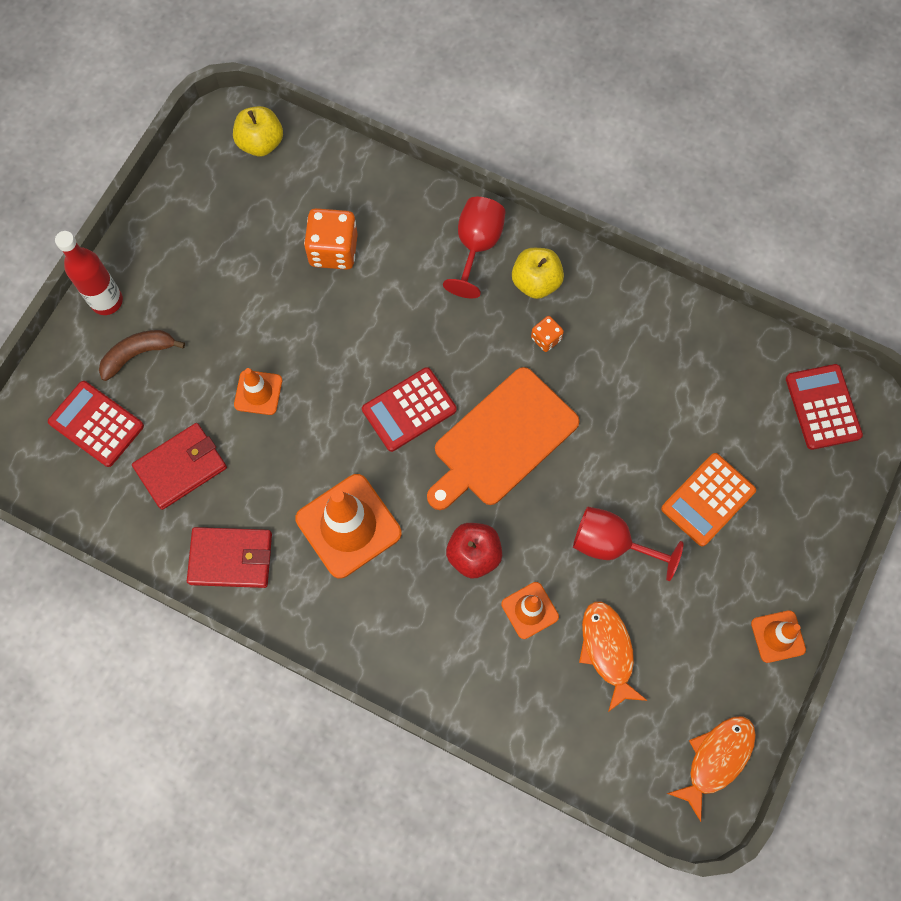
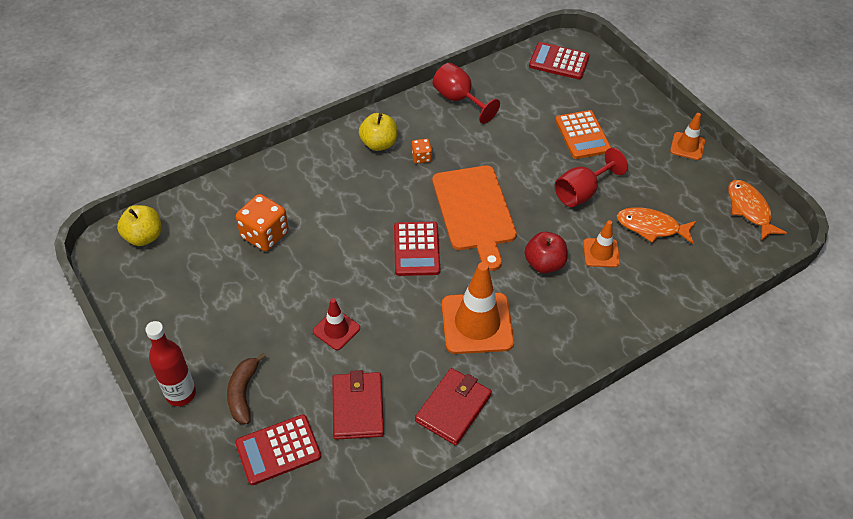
camera: 60 degrees left, 20 degrees down
(258, 392) = (336, 330): orange traffic cone -> red traffic cone
(476, 246) = (329, 160): red goblet -> red goblet (459, 99)

